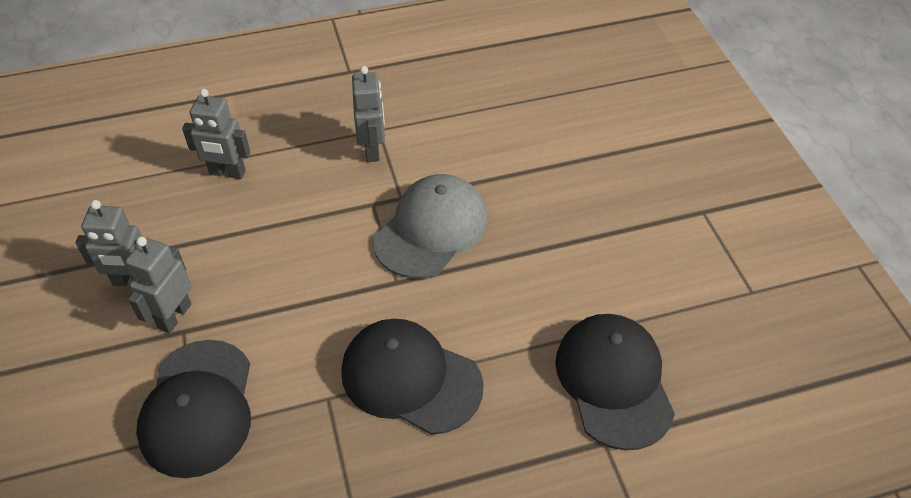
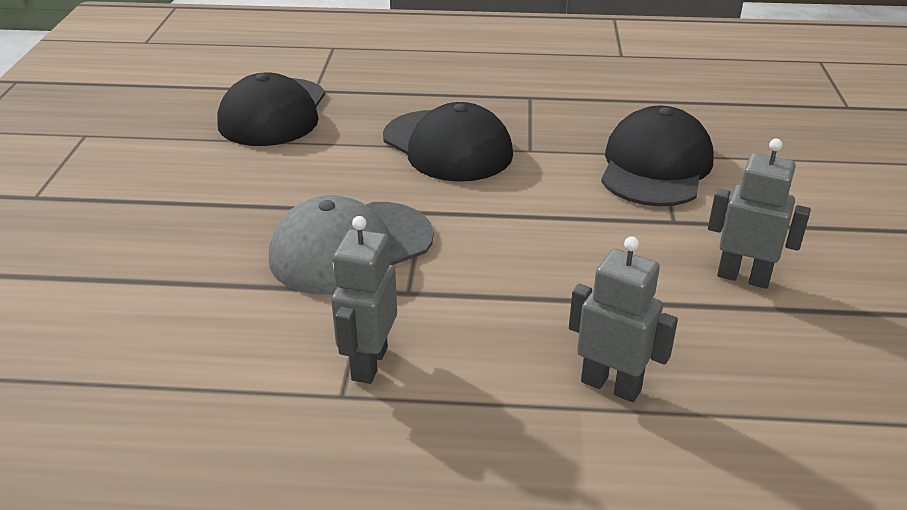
camera: 160 degrees left, 15 degrees down
(174, 316) = (685, 235): grey robot -> none

